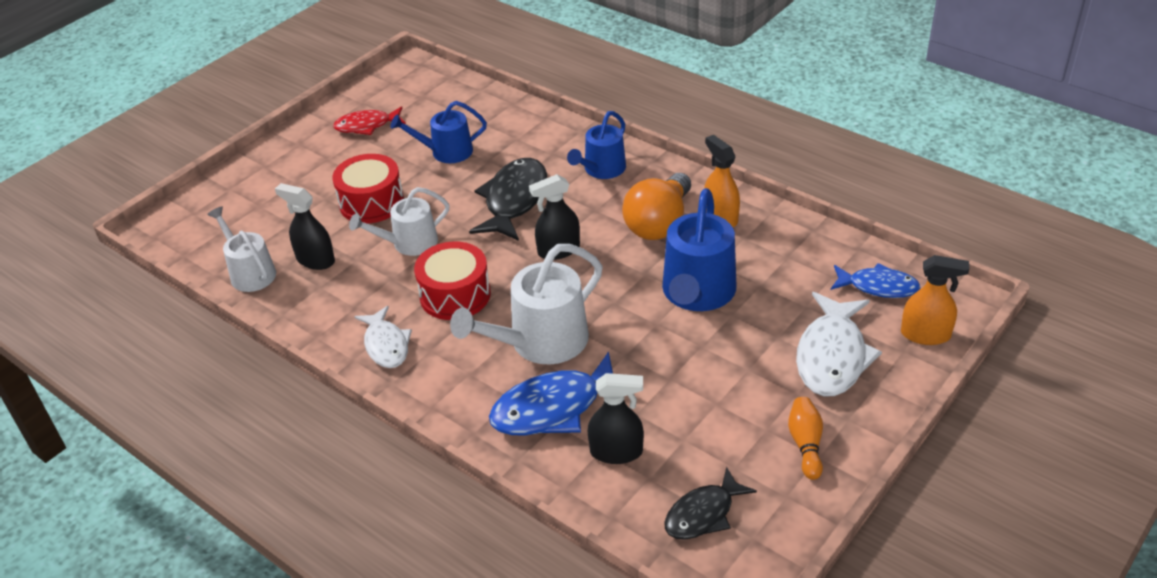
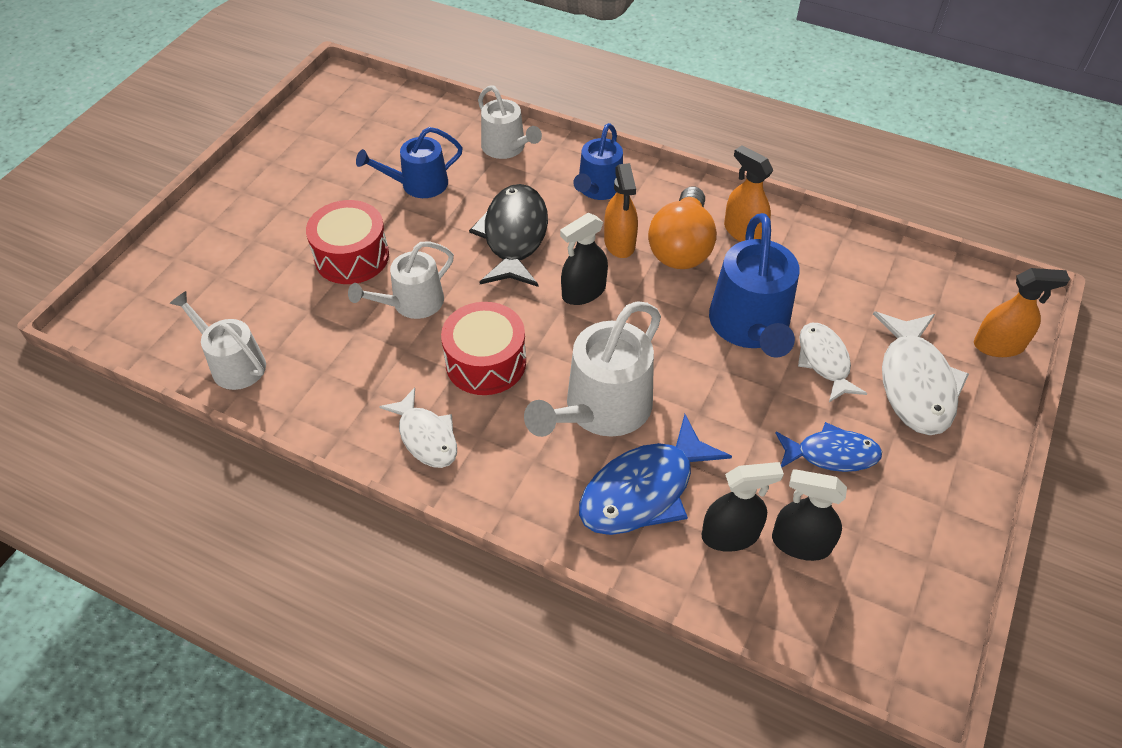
camera: 15 degrees left, 10 degrees up
(315, 260) = (308, 338): black spray bottle -> black spray bottle (800, 543)
(367, 126) = (316, 161): red fish -> none
(532, 129) = (506, 147): none -> white watering can
(604, 215) = (619, 243): none -> orange spray bottle
(703, 514) = (849, 597): black fish -> none
(754, 328) = (824, 361): none -> white fish
(805, 444) = (925, 494): orange bowling pin -> none
(878, 286) = (932, 295): blue fish -> blue fish (831, 454)

